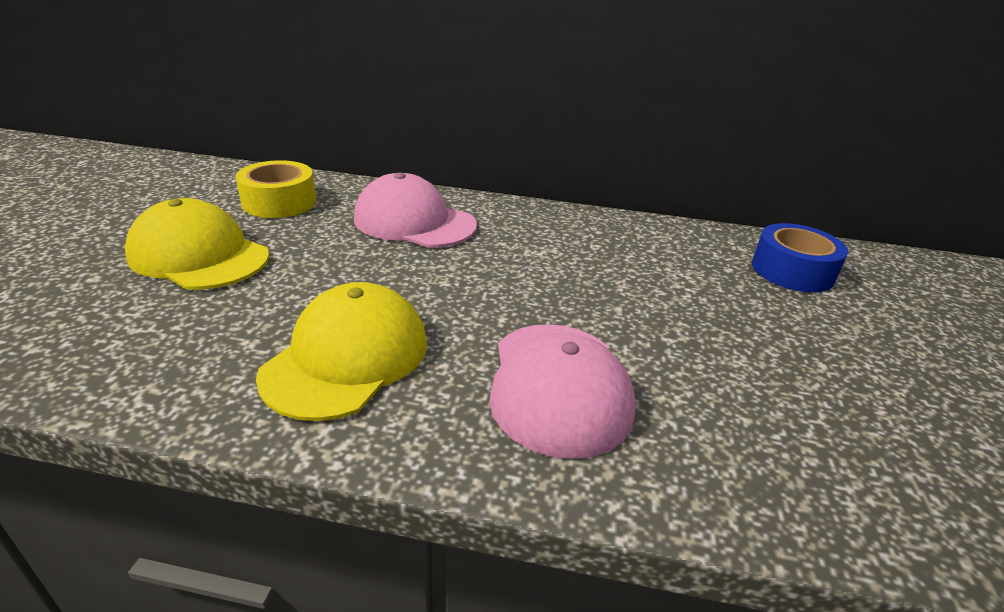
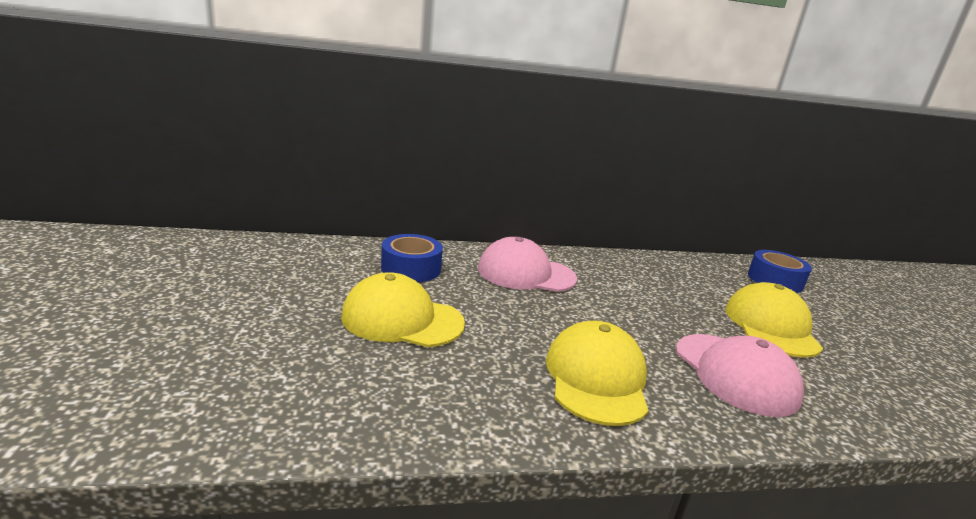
camera: 20 degrees left, 10 degrees down
(279, 202) = (411, 268): yellow tape -> blue tape
(702, 332) = (771, 326): none -> yellow cap

